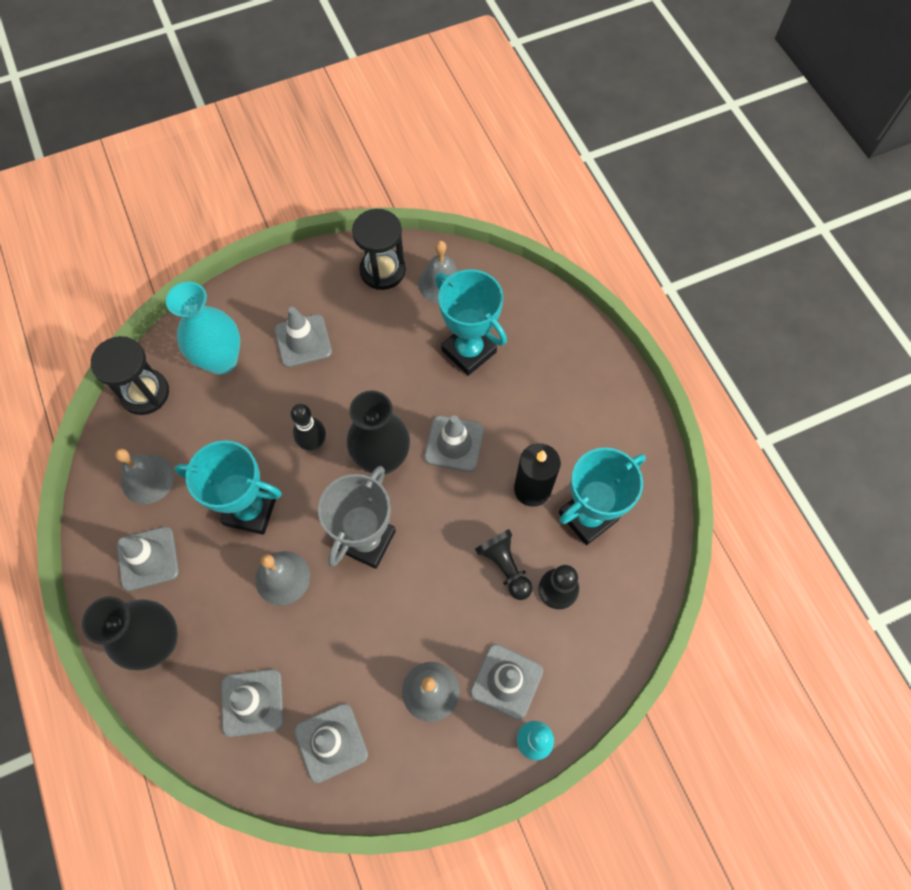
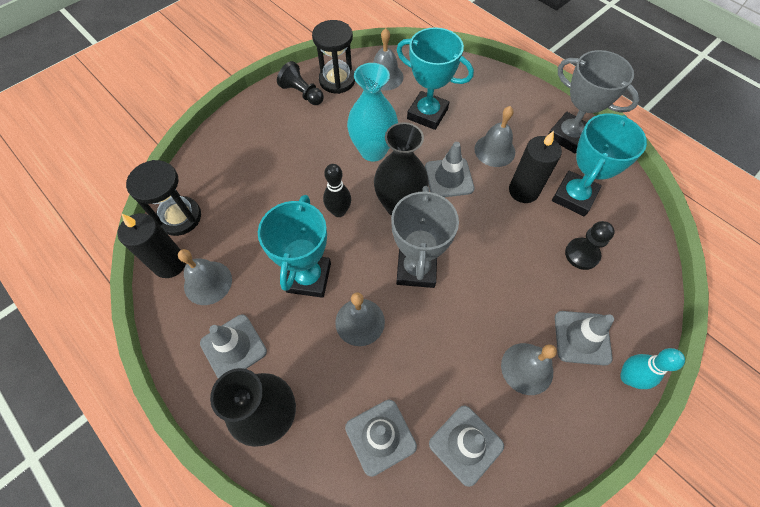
camera: 20 degrees left, 5 degrees down
(117, 444) = (170, 263): none -> black candle
(221, 360) = (236, 174): turquoise vase -> turquoise vase (373, 151)
(250, 510) = (308, 277): turquoise trophy -> turquoise trophy turned 75 degrees counterclockwise
(303, 341) = (297, 142): grey traffic cone -> none
(505, 566) = (533, 252): black pawn -> black pawn (302, 93)
(525, 426) = (494, 150): none -> grey bell
(625, 436) = (568, 136): none -> grey trophy

